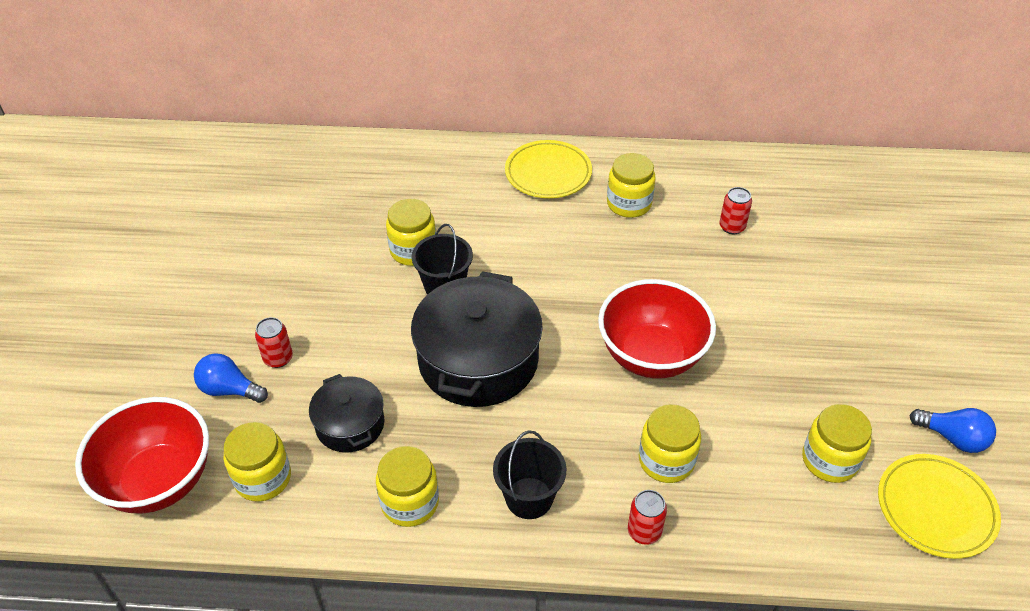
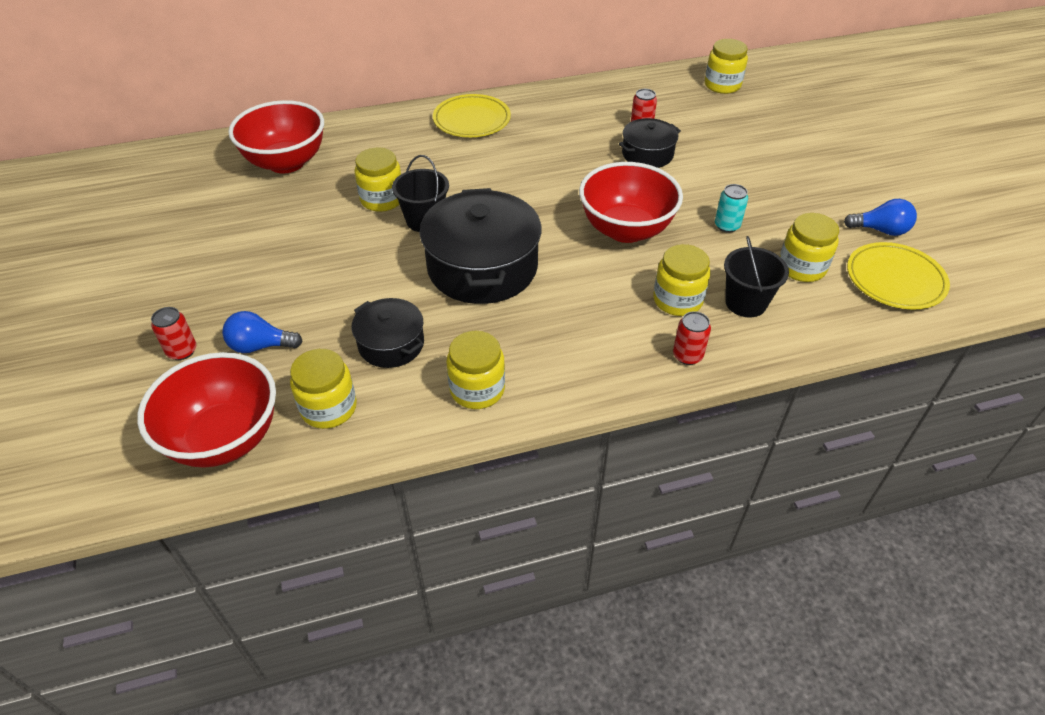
camera: 20 degrees left, 0 degrees up
(278, 358) = (296, 310): red can -> red can (182, 351)
(339, 182) = (286, 162): none -> red bowl
(529, 498) = (580, 357): black bucket -> black bucket (745, 303)
(629, 204) = (550, 128): yellow jar -> yellow jar (722, 85)
(722, 264) = (647, 154): none -> black pot
(768, 381) = (727, 226): none -> turquoise can

